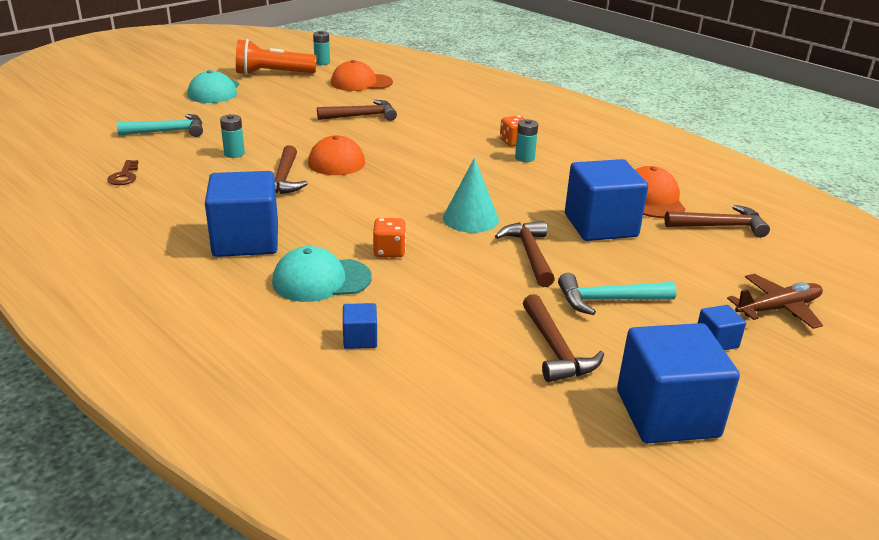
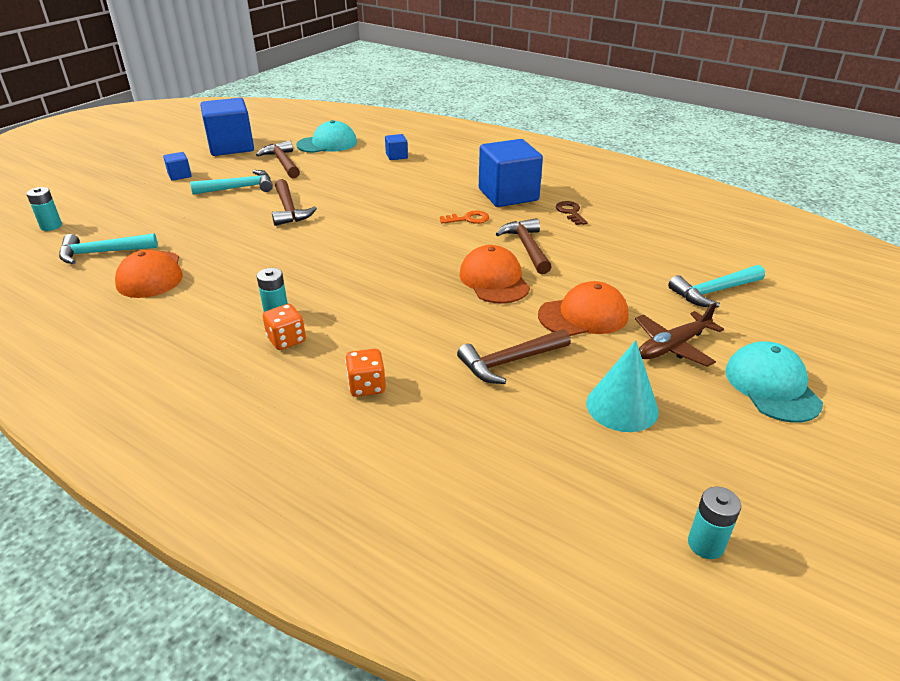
camera: 170 degrees right, 5 degrees up
(124, 176) = (670, 232): brown key -> brown key (570, 212)
(234, 154) = (605, 271): turquoise battery -> turquoise battery (51, 226)
(273, 74) = (748, 465): orange flashlight -> none
(319, 215) = (468, 219): none -> orange key
(321, 280) = (436, 178): turquoise cap -> turquoise cap (327, 143)
(361, 82) = (569, 465): orange cap -> orange cap (583, 315)
(389, 251) = (398, 200): orange dice -> orange dice (366, 386)
(470, 218) = (338, 232): turquoise cone -> turquoise cone (622, 406)
(600, 225) = (219, 240): blue cube -> none
(720, 226) = (102, 253): brown hammer -> turquoise hammer
(777, 308) = (119, 196): brown plane -> brown plane (673, 346)

